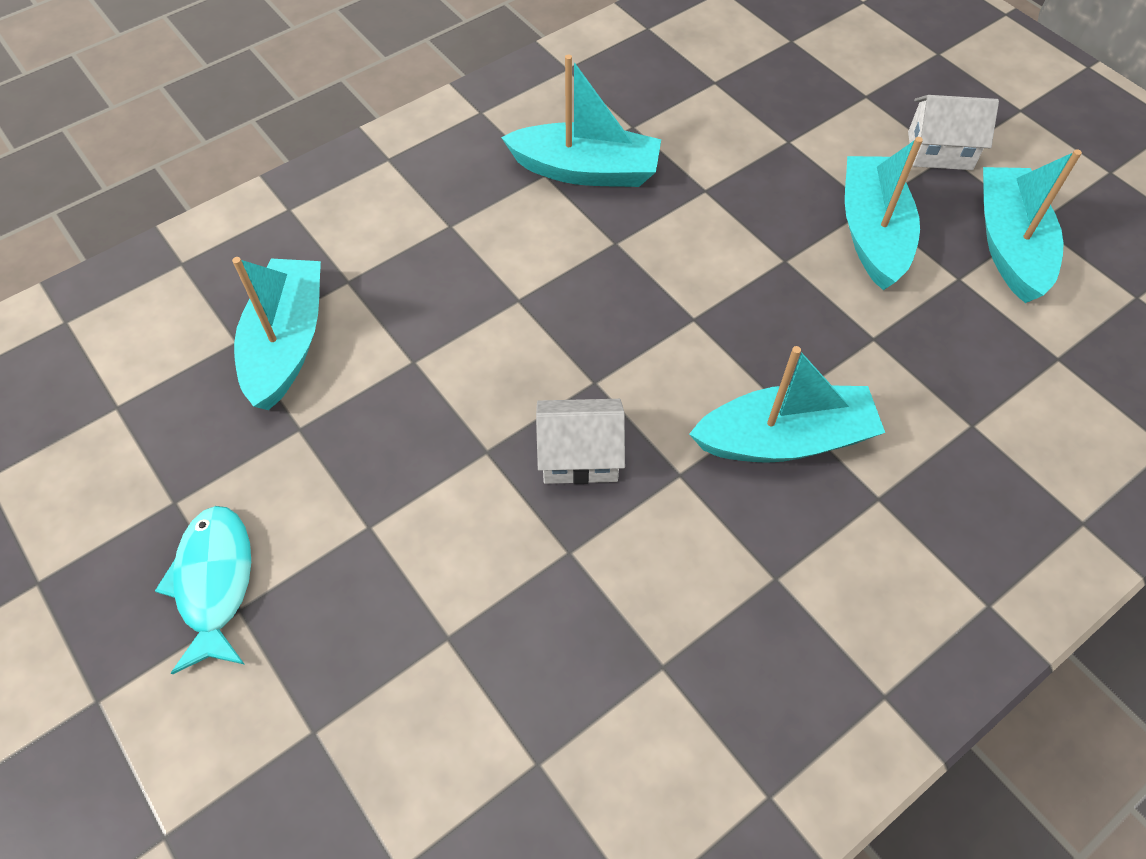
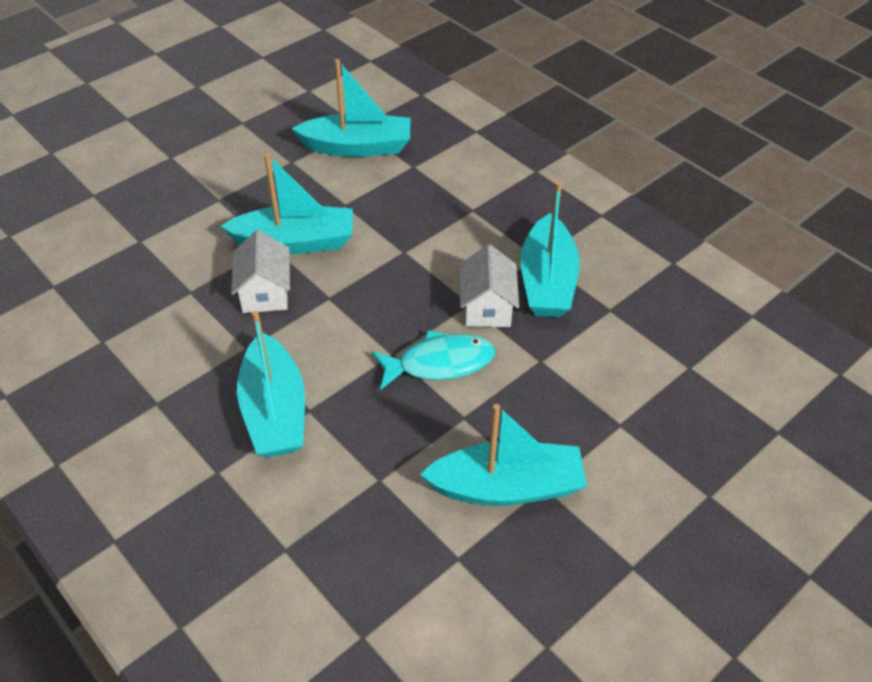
camera: 85 degrees right, 10 degrees down
(214, 582) = (188, 145): turquoise fish -> turquoise fish (439, 363)
(939, 150) = (639, 559): white house -> white house (487, 307)
(1009, 245) = (509, 611): turquoise boat -> turquoise boat (295, 242)

